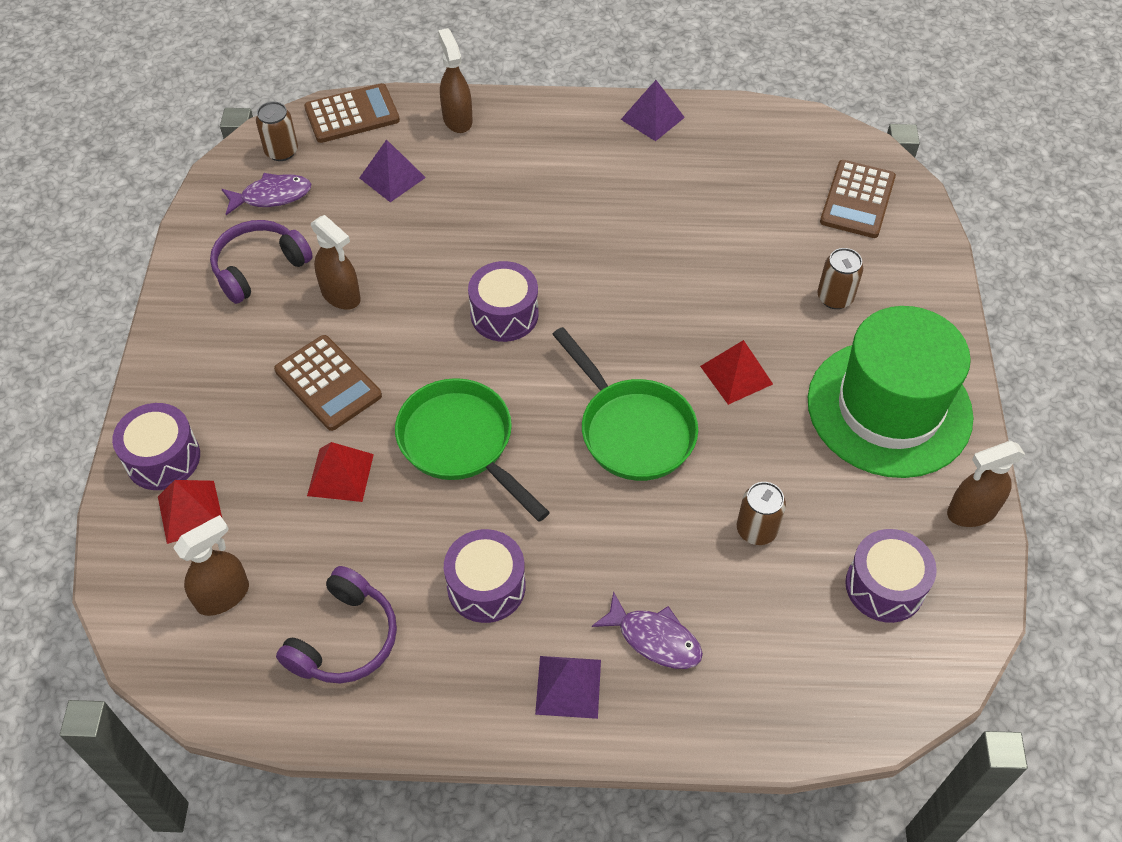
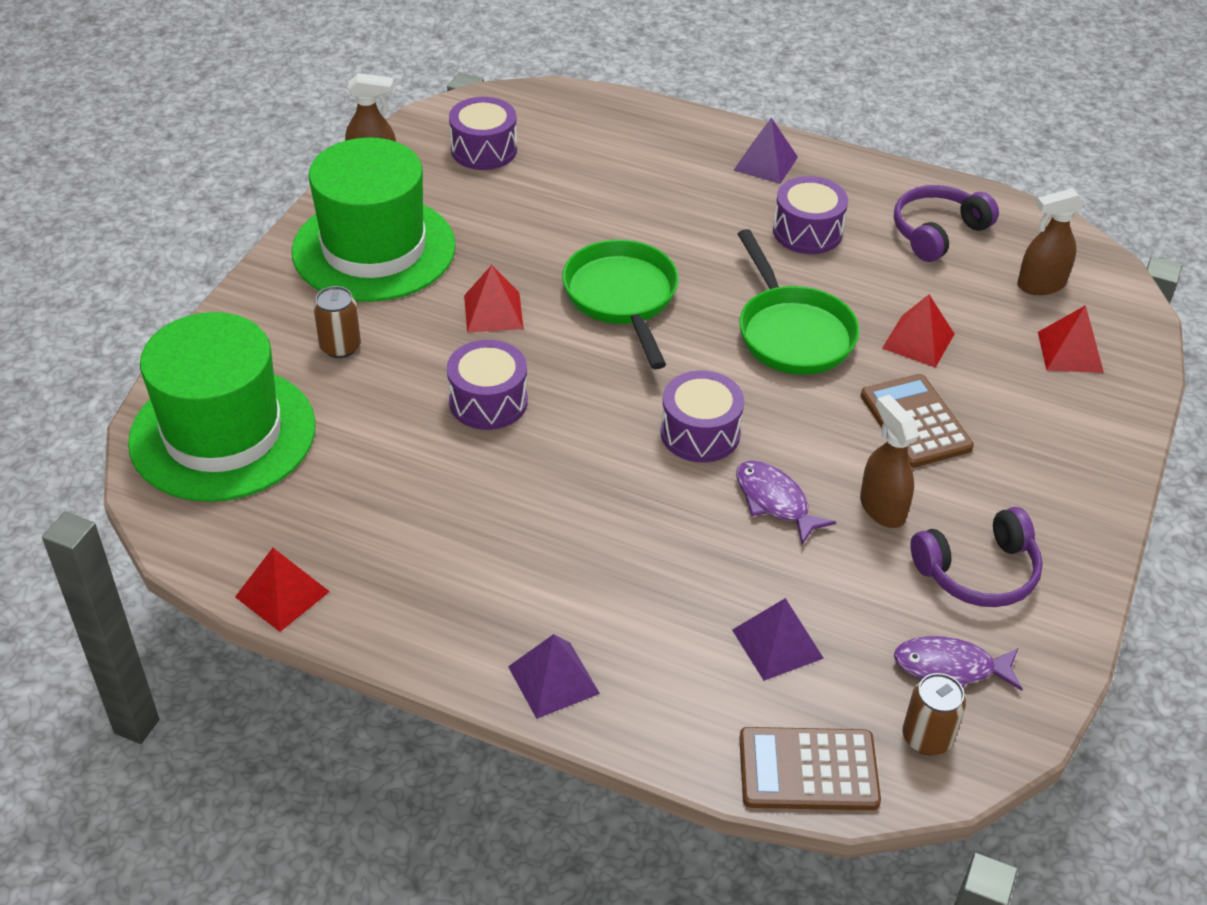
camera: 160 degrees left, 10 degrees down
(163, 458) = (1099, 403): purple drum -> purple drum (488, 401)
(457, 119) = (654, 708): brown spray bottle -> none
(652, 118) = (383, 619): purple pyramid -> purple pyramid (553, 680)
(654, 639) = (684, 169): purple fish -> purple fish (774, 501)
(726, 113) = (282, 594): none -> red pyramid
(756, 530) = (559, 205): brown can -> none
(857, 200) = (223, 434): brown calculator -> green hat

